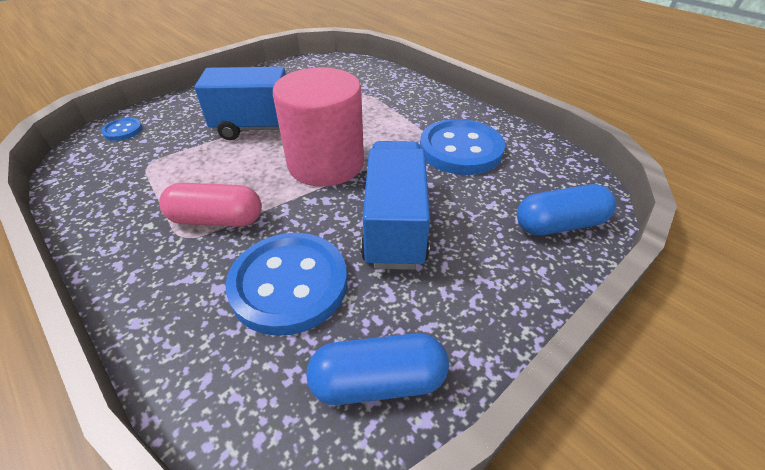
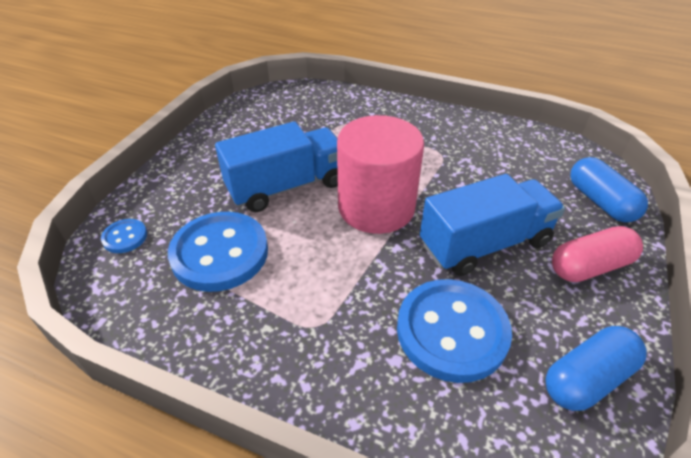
camera: 25 degrees left, 0 degrees up
(217, 220) = (329, 298): pink capsule -> pink capsule (590, 267)
(395, 223) = (484, 244): blue truck -> blue truck turned 90 degrees clockwise
(460, 150) = (476, 157): blue button -> blue button (220, 253)
(559, 224) = (600, 202): blue capsule -> blue capsule turned 75 degrees counterclockwise

